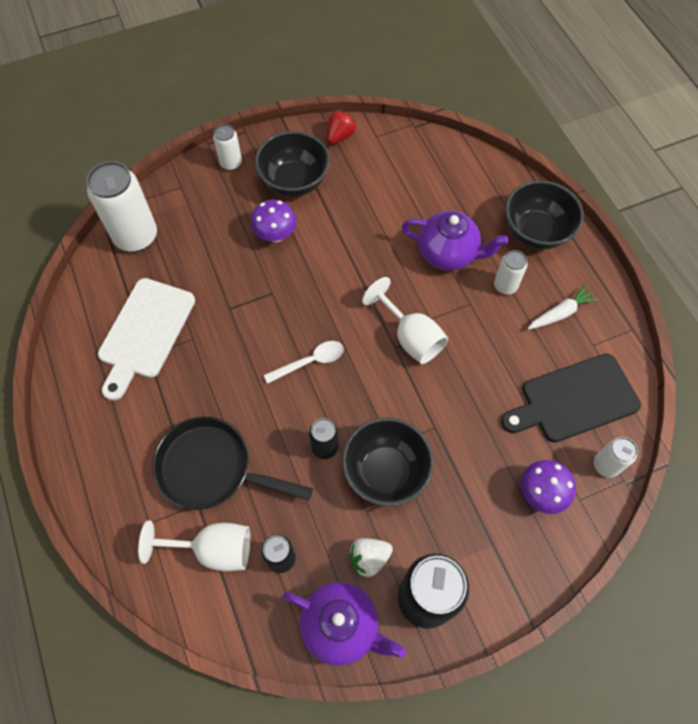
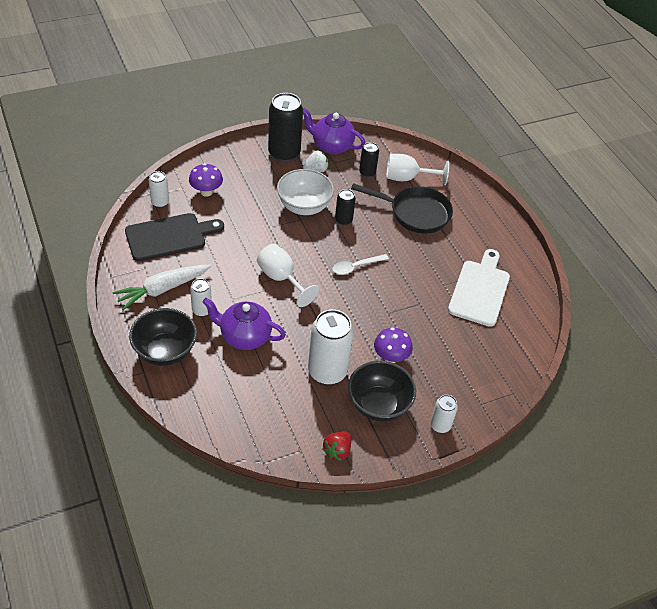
camera: 175 degrees right, 15 degrees down
(136, 236) = (508, 360): white can -> white can (327, 371)
(385, 471) = (304, 206): black bowl -> white bowl
(560, 313) = (162, 289): white carrot -> white carrot, size x1.59

